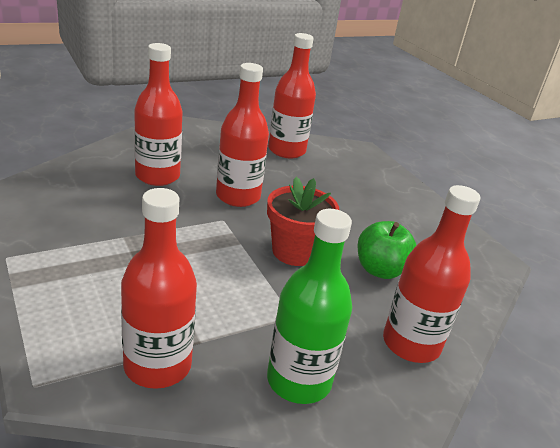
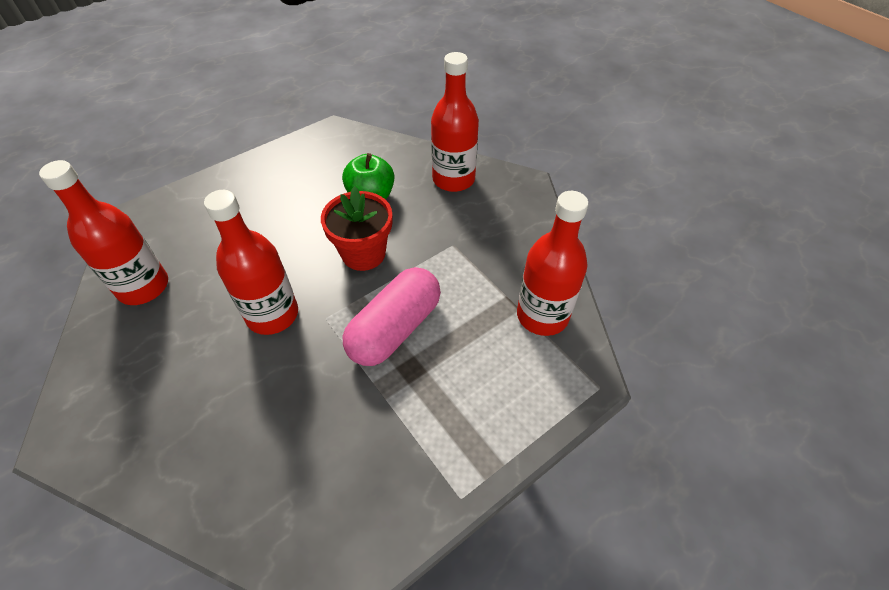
camera: 95 degrees left, 20 degrees up
(157, 176) = (240, 408): red bottle -> none
(193, 254) = (395, 329): none -> pink capsule
(299, 380) = (516, 234): green bottle -> none

